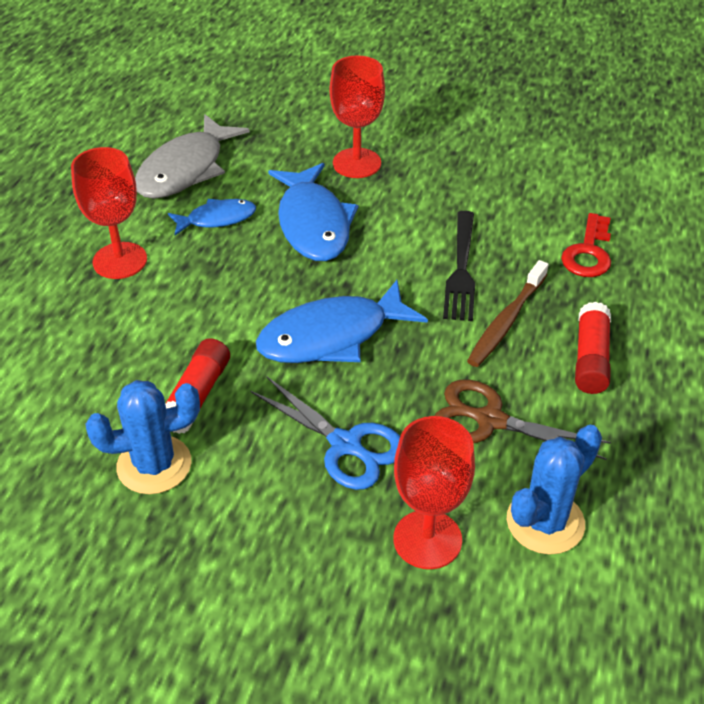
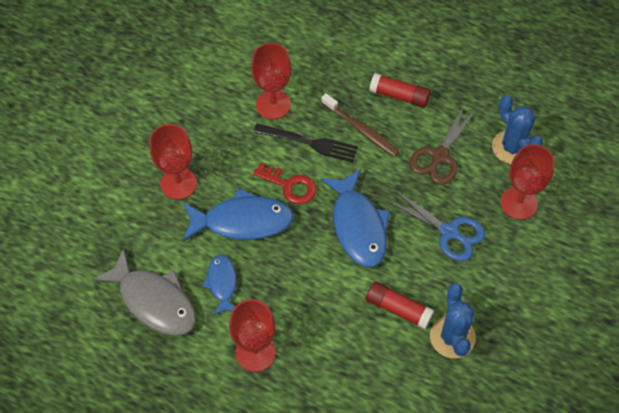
camera: 80 degrees left, 15 degrees up
(345, 445) = (449, 232): blue scissors -> blue scissors turned 75 degrees clockwise
(513, 226) = (273, 104): none -> red goblet
(588, 253) = (308, 72): red key -> red key (290, 186)

